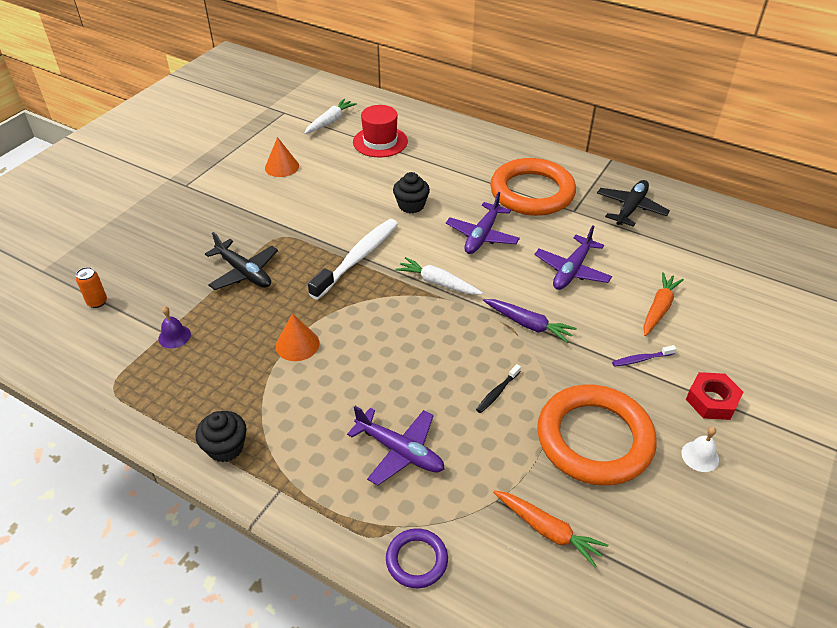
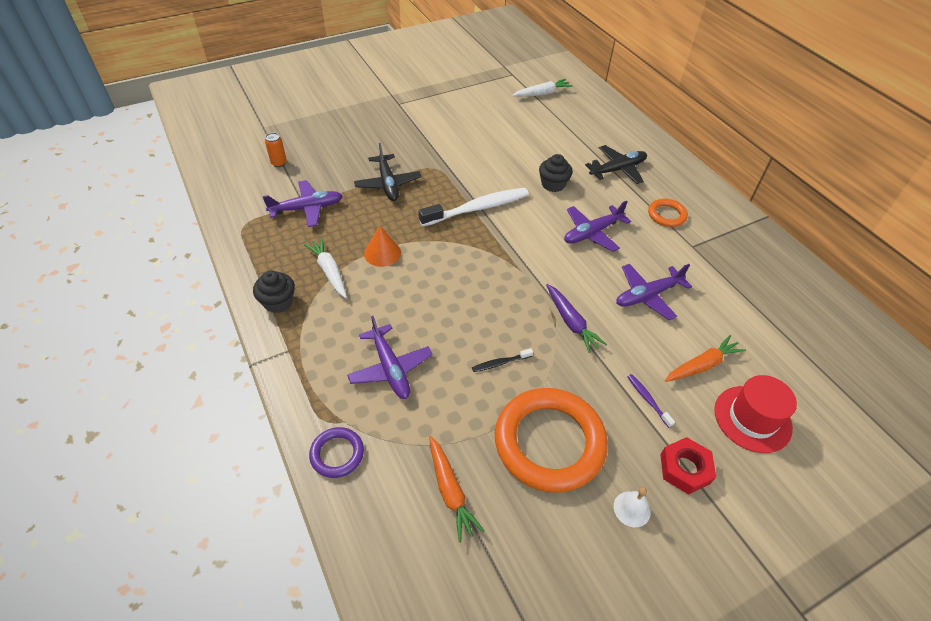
camera: 30 degrees right, 5 degrees up
(174, 336) = (307, 208): purple bell -> purple plane
(282, 167) = (477, 115): orange cone -> none
(380, 142) = (569, 124): red hat -> red hat (752, 419)
(438, 283) = (524, 255): white carrot -> white carrot (329, 271)
(532, 192) = (666, 215): orange ring -> orange ring, size x0.47
(630, 208) = (750, 266): black plane -> black plane (618, 170)
(641, 359) = (647, 399): purple toothbrush -> purple toothbrush turned 45 degrees clockwise

